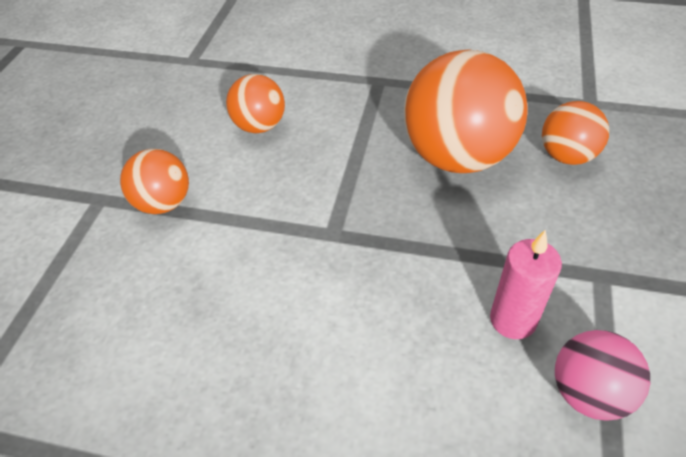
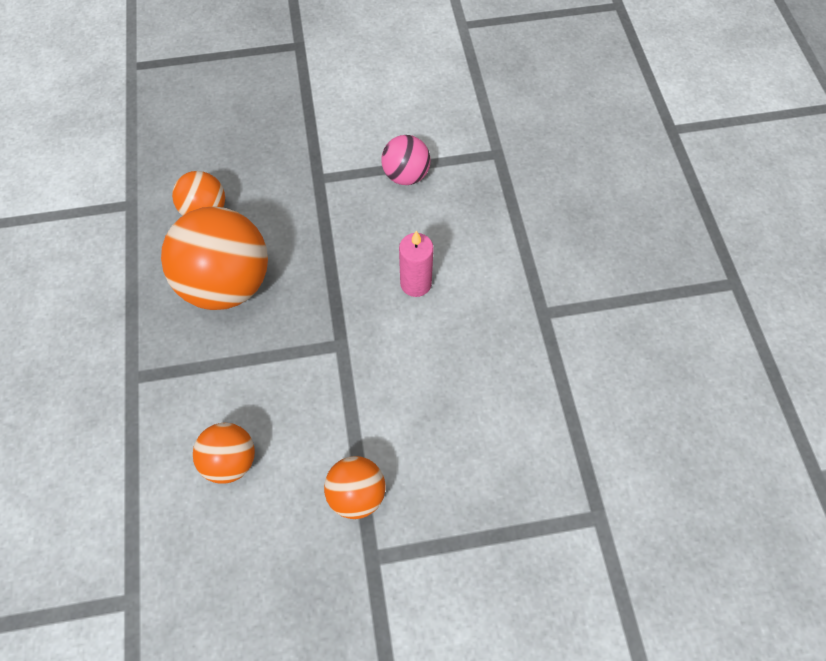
camera: 115 degrees left, 15 degrees up
(513, 320) = (372, 217): pink candle -> pink candle (415, 283)

